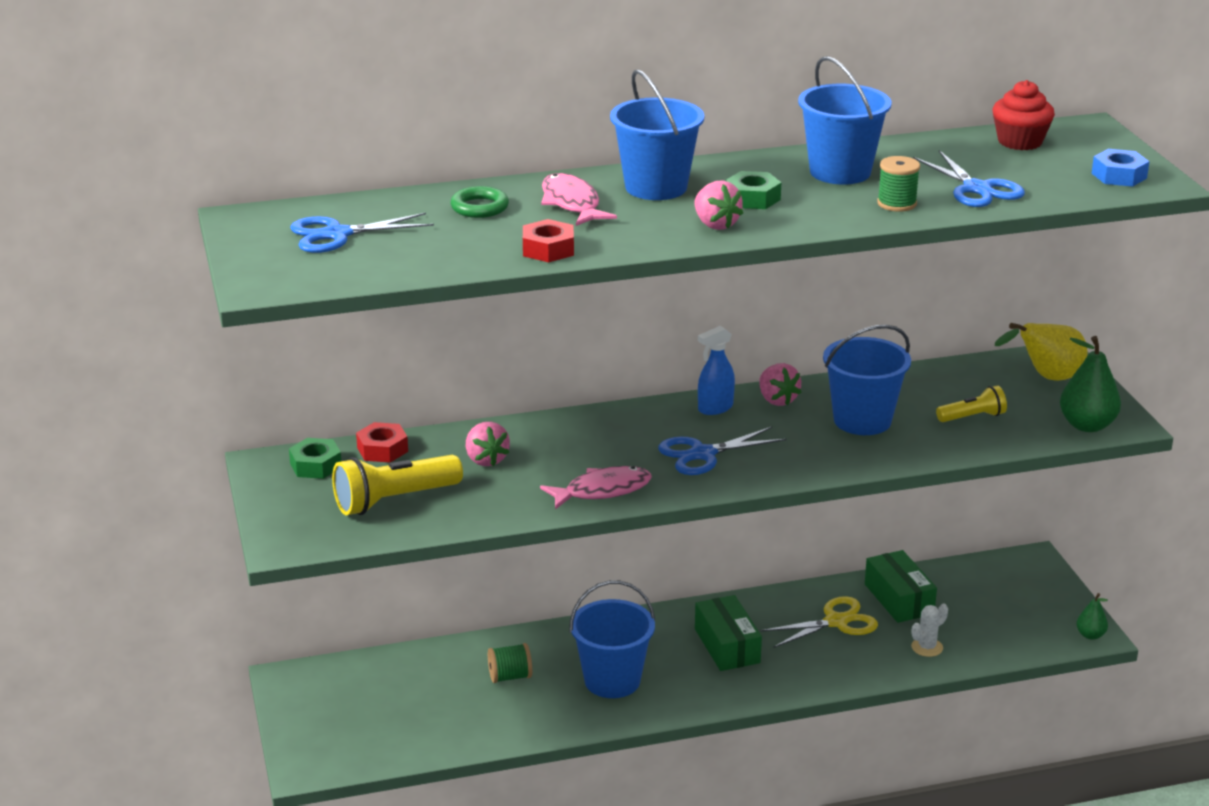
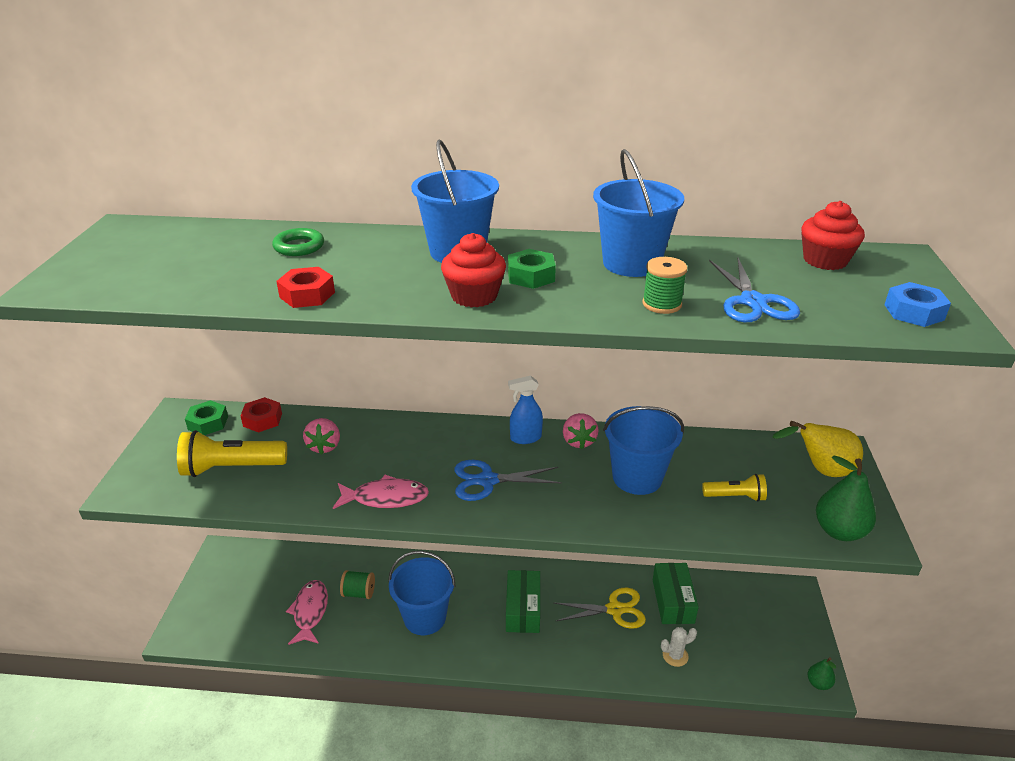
camera: 20 degrees right, 5 degrees up
(336, 234) = (165, 251): blue scissors -> none
(572, 203) = (374, 255): pink fish -> pink fish (310, 612)
(715, 224) = (474, 296): pink strawberry -> red cupcake

